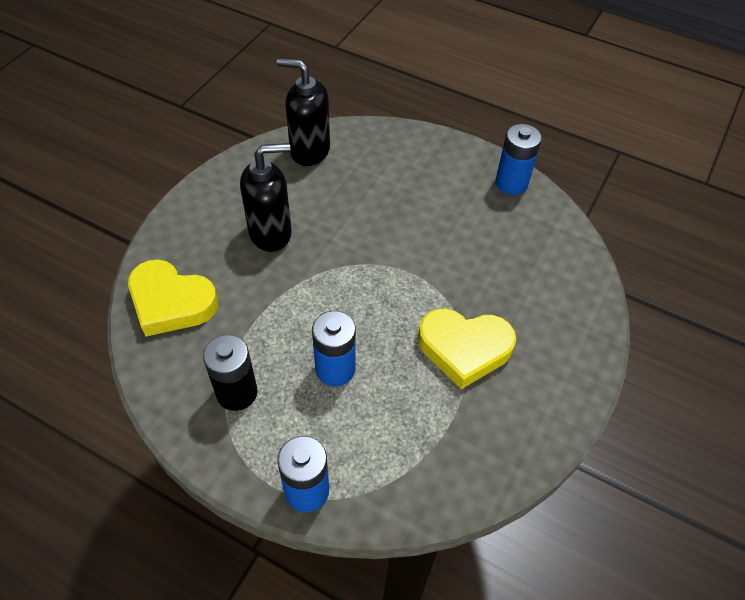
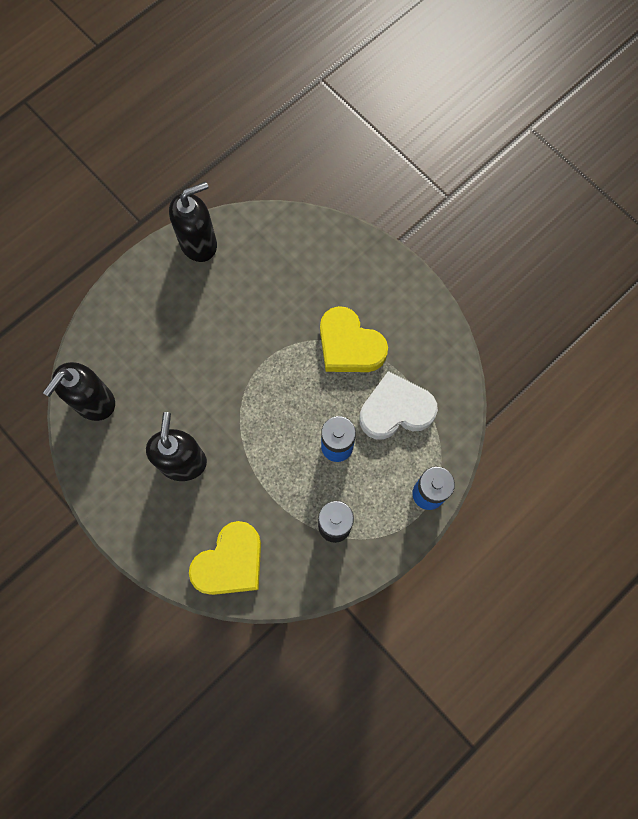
camera: 70 degrees left, 20 degrees up
(404, 421) = (396, 410): none -> white heart
(464, 349) = (349, 345): yellow heart -> yellow heart turned 105 degrees clockwise
(511, 183) = (199, 243): blue battery -> black soap dispenser

